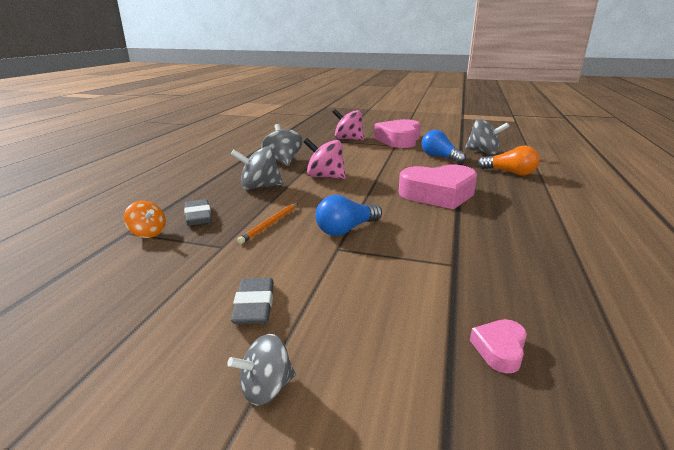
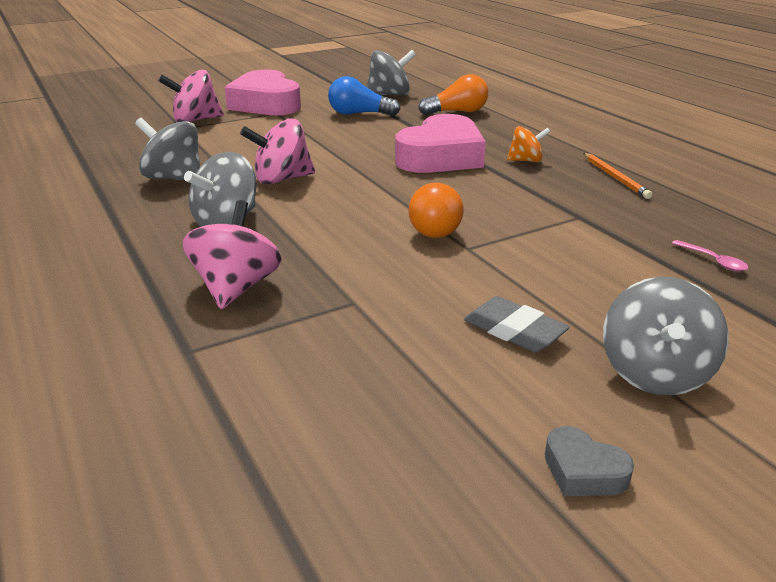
camera: 45 degrees left, 5 degrees up
(100, 405) = (583, 471): none -> grey heart
(148, 233) = (221, 337): orange spinning top -> orange spinning top (526, 161)
(198, 216) = (236, 288): grey eraser -> pink spinning top
(266, 388) = (654, 373): grey spinning top -> grey spinning top, size x1.61
(270, 224) = (348, 257): orange pencil -> orange pencil (615, 177)
(346, 229) = (436, 227): blue light bulb -> orange light bulb
(499, 349) = (713, 261): pink heart -> pink spoon

